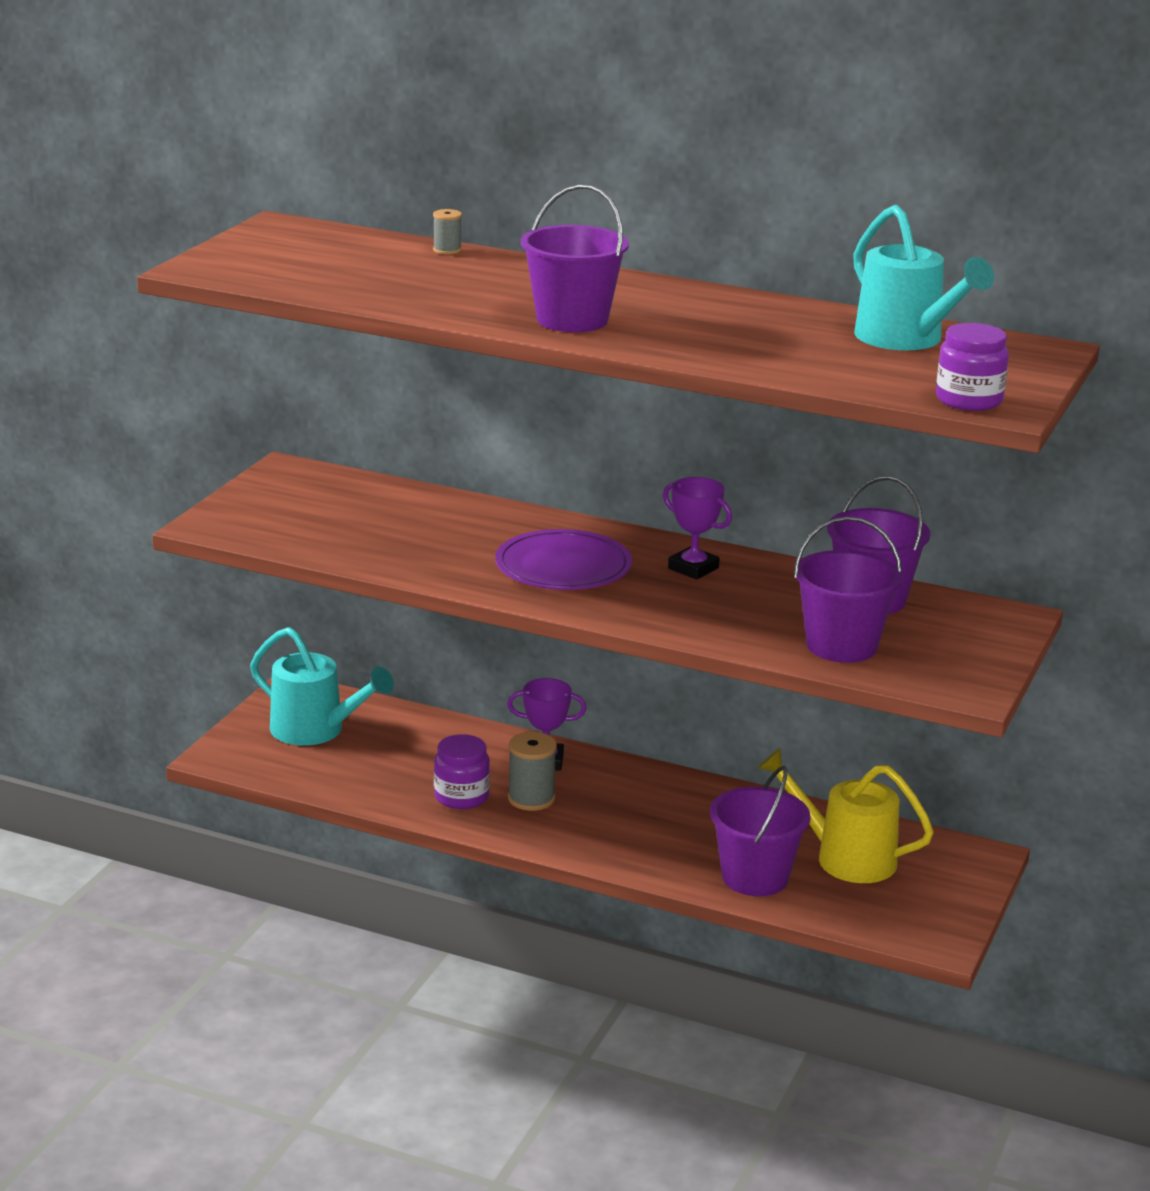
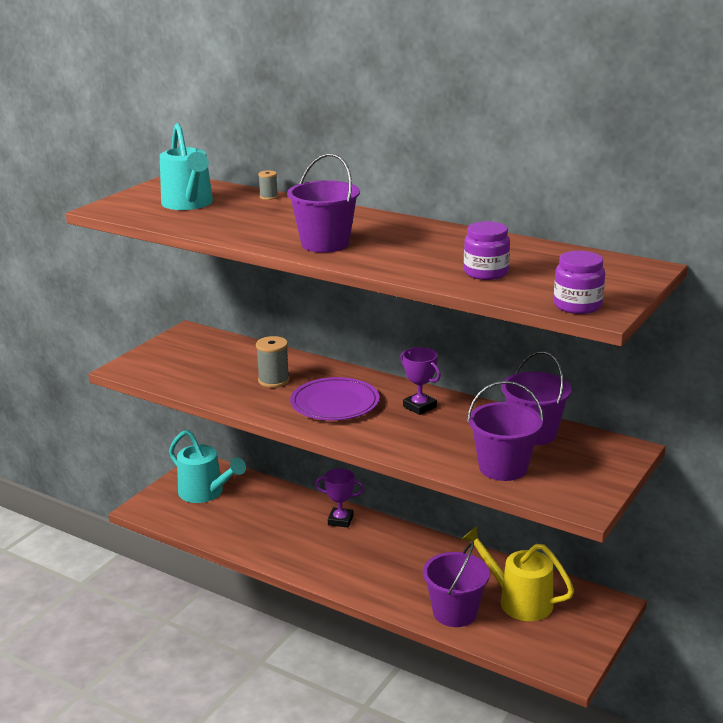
camera: 10 degrees right, 0 degrees up
(461, 796) = (281, 543): purple jar -> purple jar (486, 273)
(531, 798) = (324, 546): grey spool -> grey spool (273, 380)
(907, 340) = (549, 260): turquoise watering can -> turquoise watering can (189, 204)

